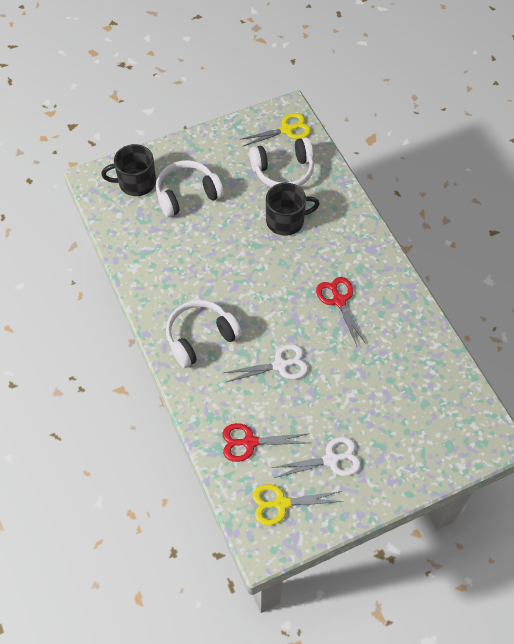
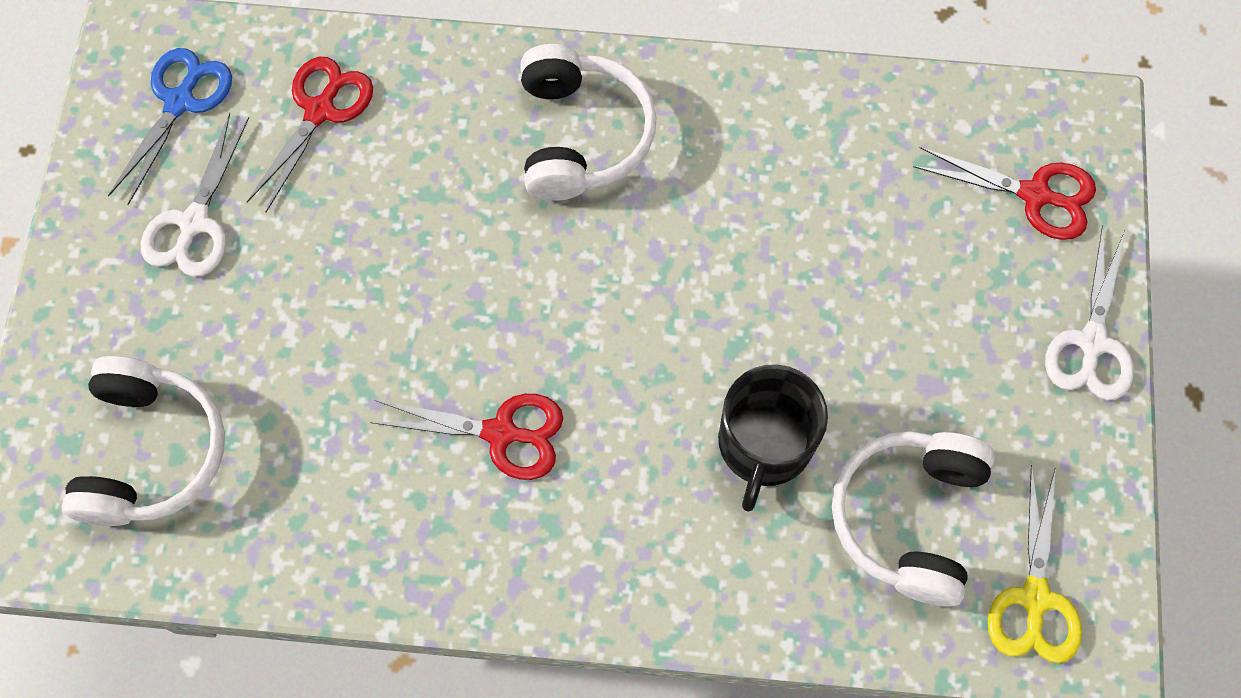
camera: 120 degrees right, 10 degrees up
(136, 182) = (1035, 195): black mug -> red scissors
(187, 194) = (947, 279): white headphones -> white headphones (151, 451)
(280, 365) = (432, 241): white scissors -> white scissors (1092, 342)
(281, 503) = (180, 102): yellow scissors -> blue scissors

